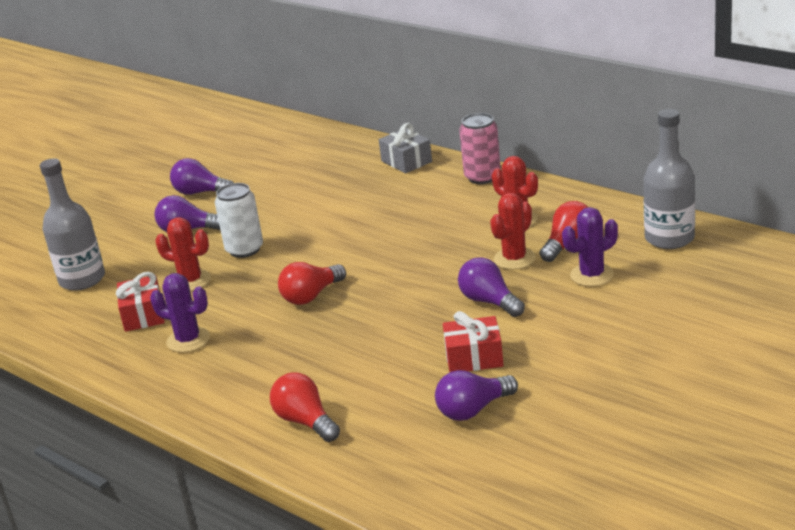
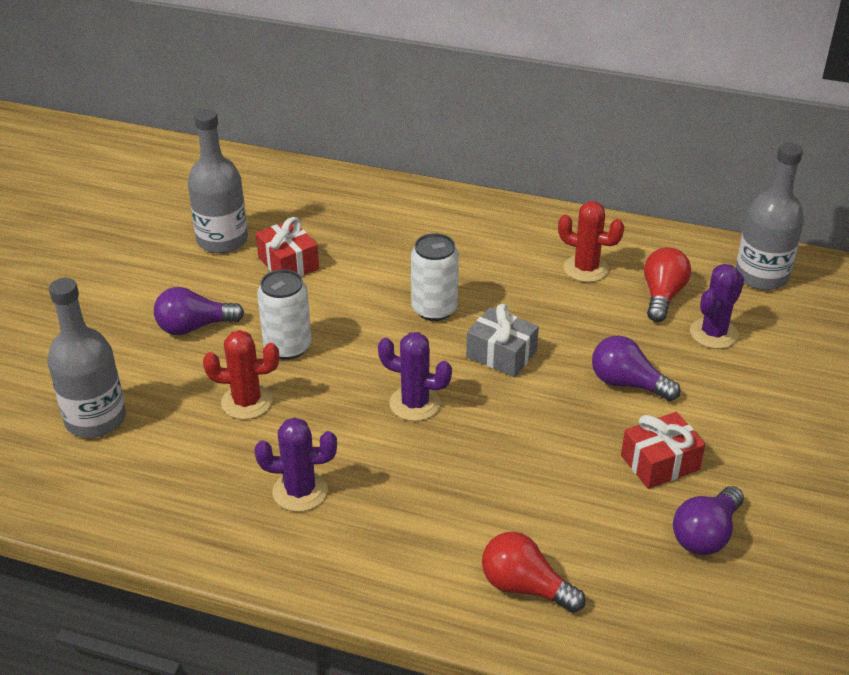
camera: 25 degrees left, 10 degrees up
(143, 315) = (215, 462): red gift -> red gift (288, 263)
(200, 192) = (176, 269): purple light bulb -> none
(246, 176) = (222, 240): none -> grey bottle
(311, 296) = (415, 403): red light bulb -> purple cactus
(372, 236) = (434, 309): none -> white can
(406, 161) = (407, 201): grey gift -> grey gift (501, 354)
(482, 177) = (509, 215): pink can -> none
(514, 259) = (617, 322): red cactus -> none

